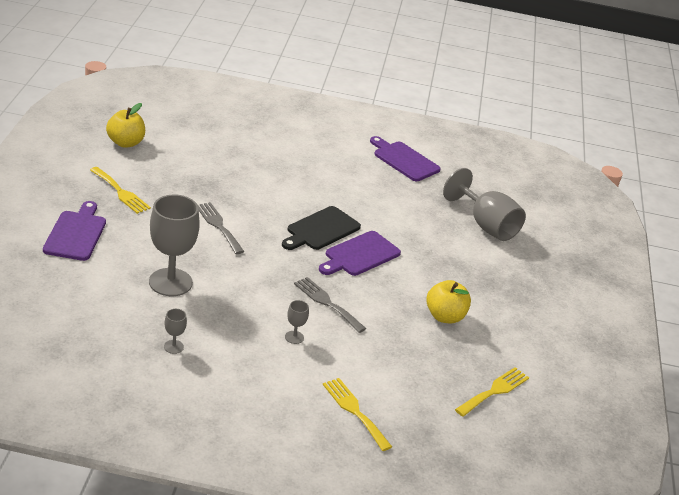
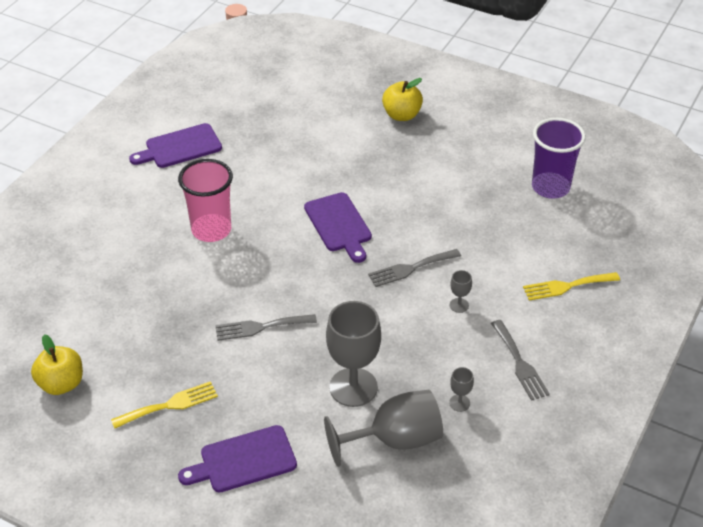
camera: 65 degrees left, 10 degrees up
(76, 234) = (243, 460): purple cutting board -> purple cutting board turned 45 degrees counterclockwise
(236, 383) = (519, 363): none -> grey fork
(316, 188) = (211, 230): none -> pink cup
(321, 230) = (289, 244): black cutting board -> none
(444, 316) = (445, 190): yellow apple -> yellow apple (401, 115)
(486, 225) = (312, 121): grey goblet -> grey goblet (395, 440)
(494, 391) = (550, 187): yellow fork -> purple cup

